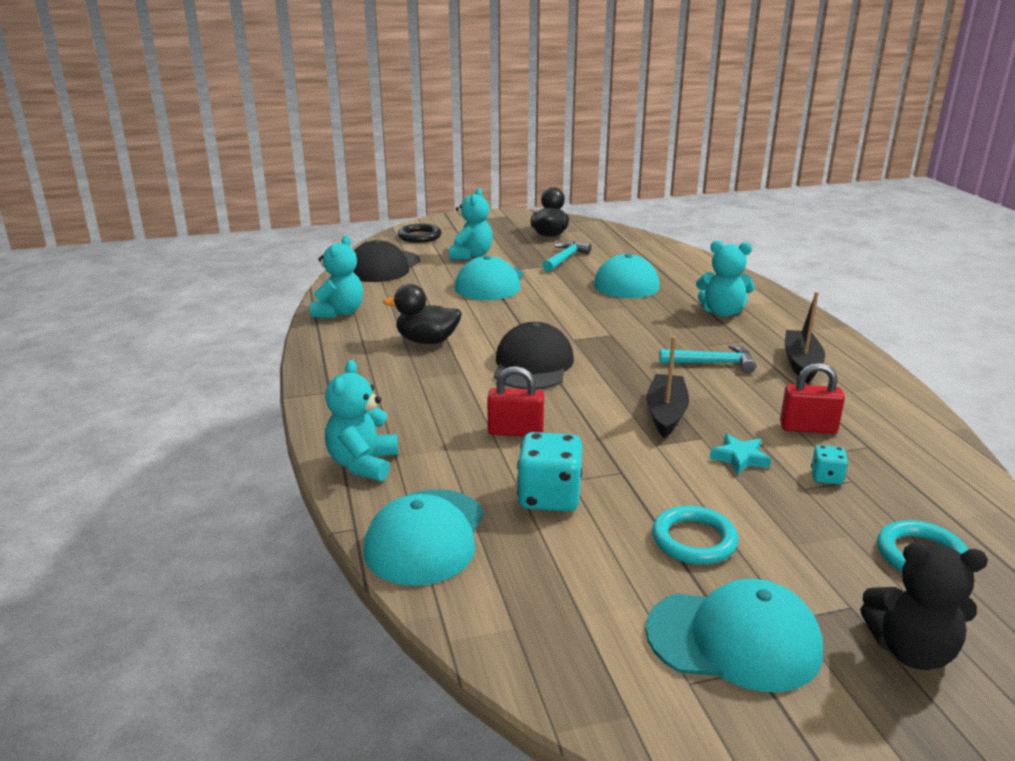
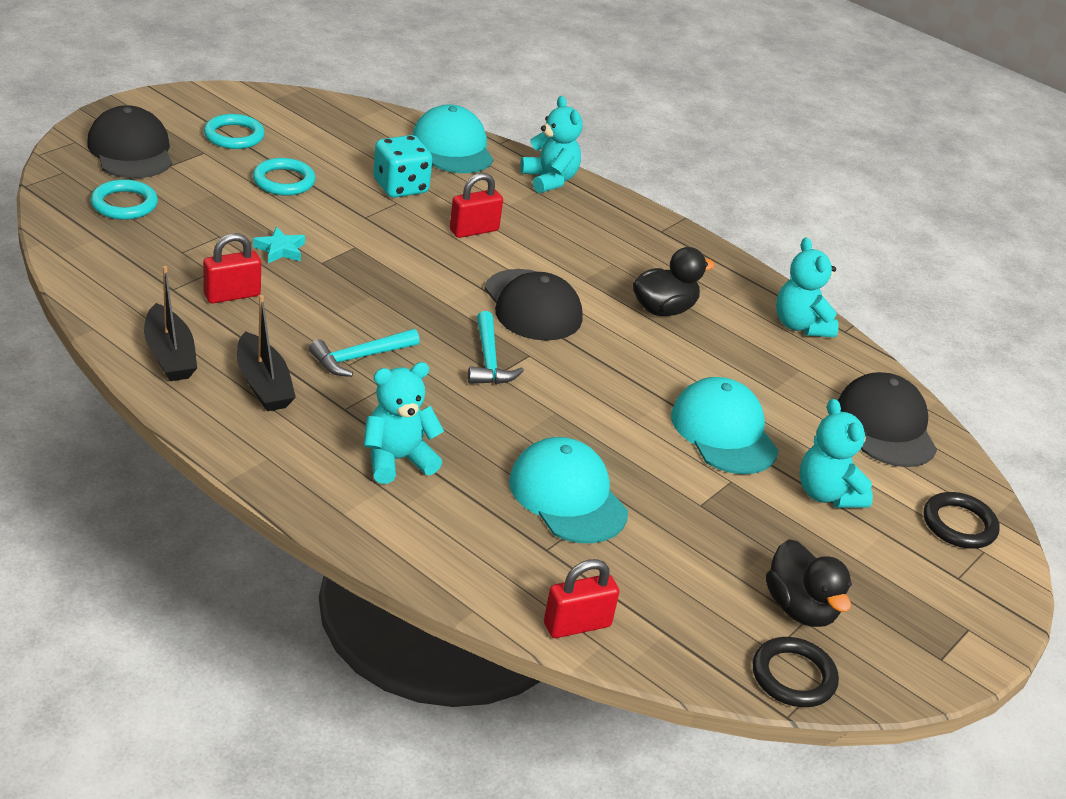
camera: 140 degrees right, 10 degrees up
(565, 258) = (701, 533): turquoise hammer -> turquoise hammer (489, 360)
(582, 224) = (793, 676): none -> black ring
(666, 413) = (366, 279): black boat -> black boat (170, 355)
(669, 250) = (577, 625): none -> red padlock
(734, 640) = (234, 136): turquoise cap -> turquoise ring
(826, 477) = (204, 249): turquoise dice -> none
(911, 651) = (131, 151): black teddy bear -> black cap

